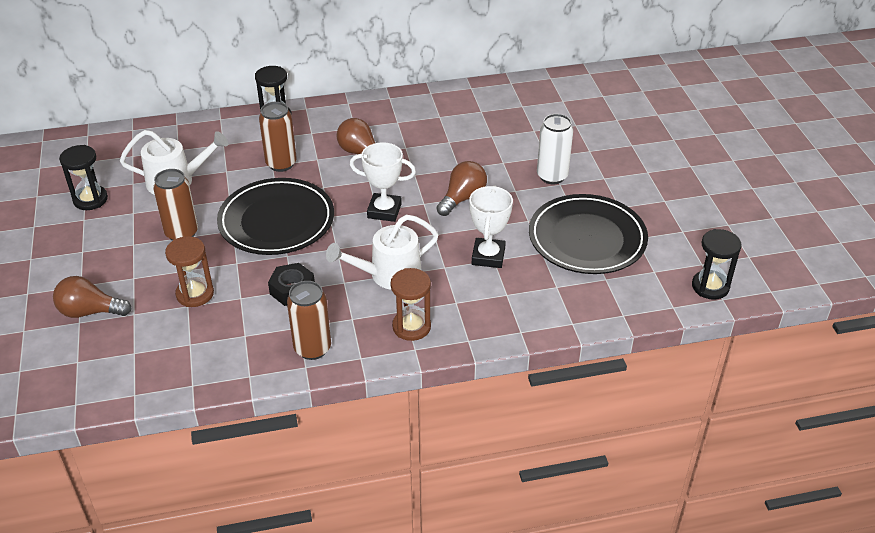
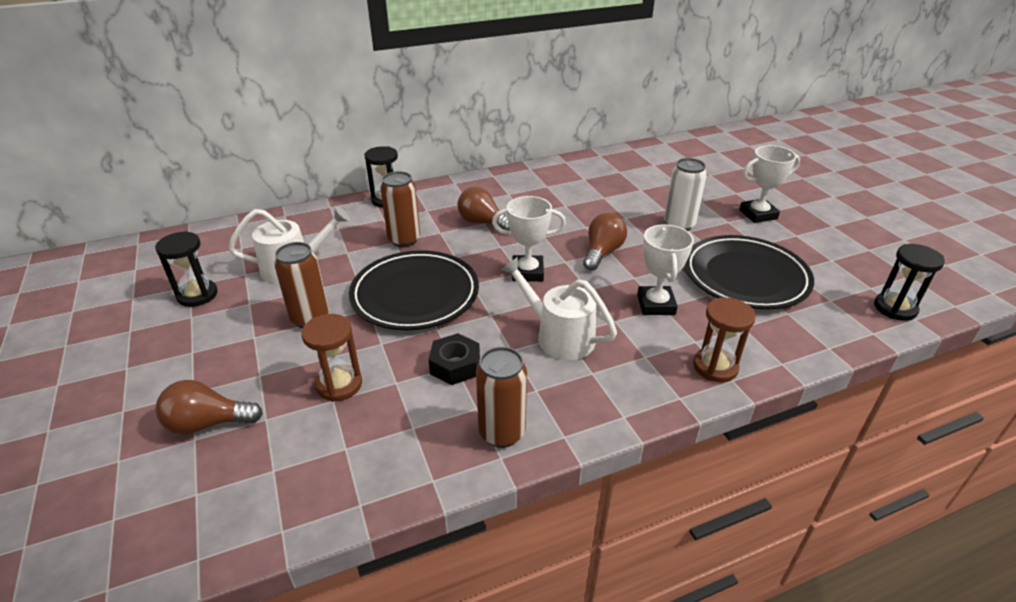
camera: 10 degrees left, 5 degrees down
(388, 275) = (558, 336): white watering can -> white watering can turned 75 degrees clockwise
(411, 327) = (608, 390): brown hourglass -> brown hourglass (715, 367)
(639, 173) = (758, 214): none -> white trophy

